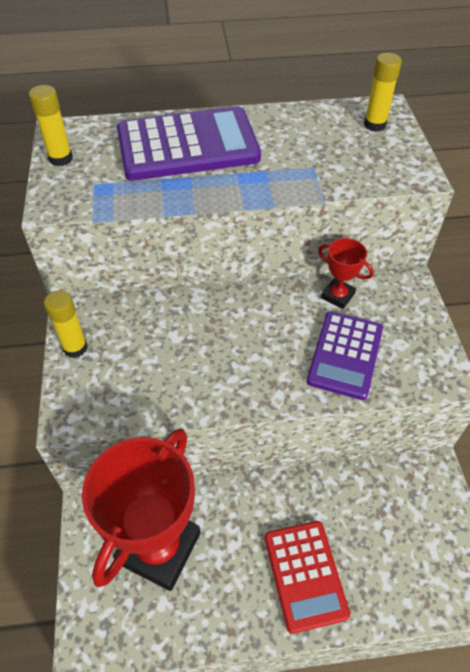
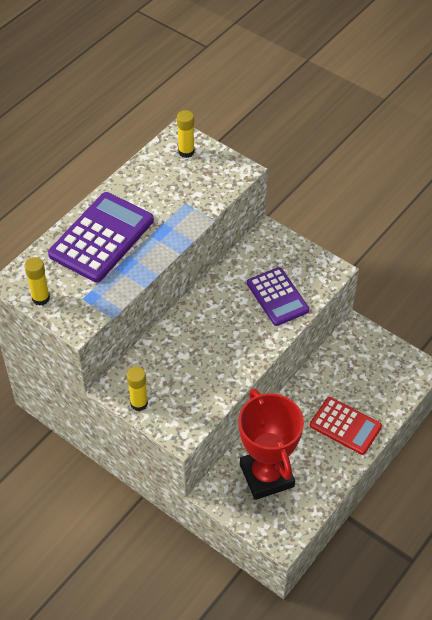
camera: 45 degrees left, 0 degrees up
(337, 296) = (240, 268): red trophy -> none

